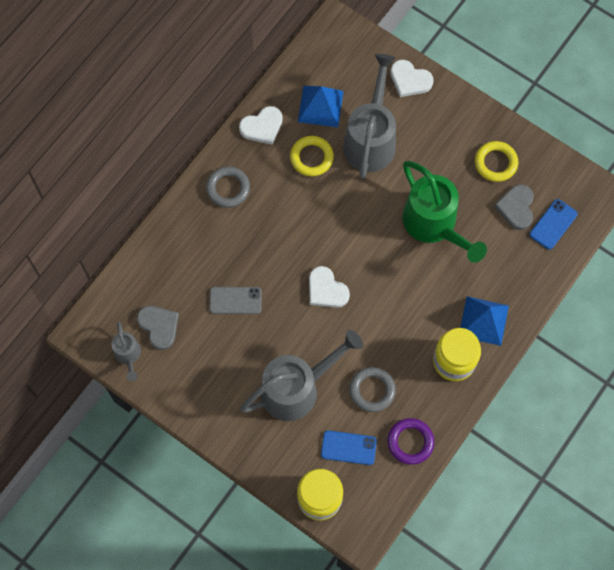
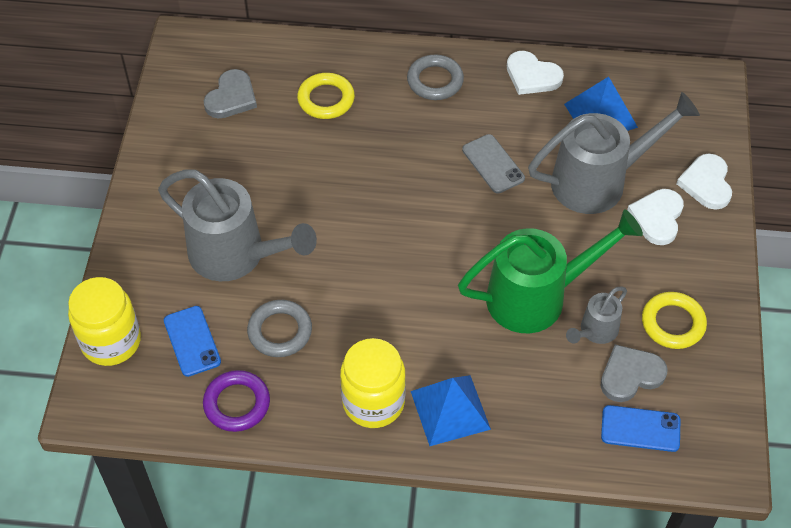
camera: 60 degrees right, 15 degrees down
(128, 355) = (181, 87): grey watering can -> grey watering can (595, 331)
(235, 300) = (306, 148): grey phone -> grey phone (493, 164)
(311, 157) = (530, 137): yellow ring -> yellow ring (326, 99)
(326, 290) = (377, 226): white heart -> white heart (657, 218)
(434, 225) = (538, 296): green watering can -> green watering can turned 135 degrees counterclockwise

